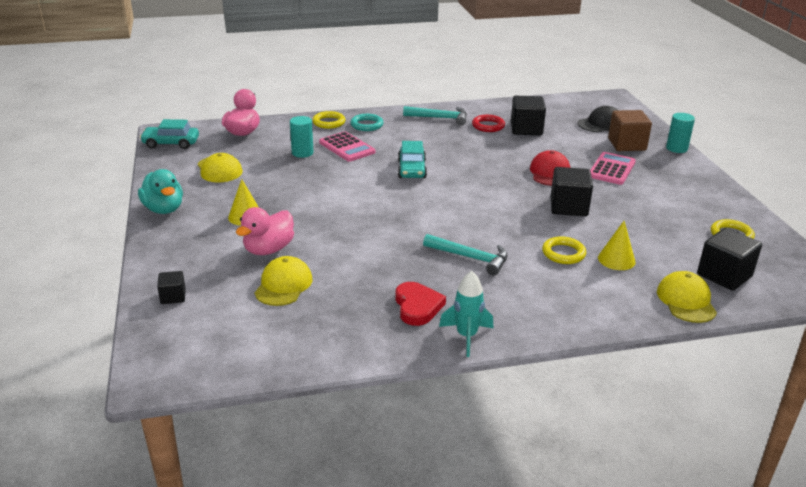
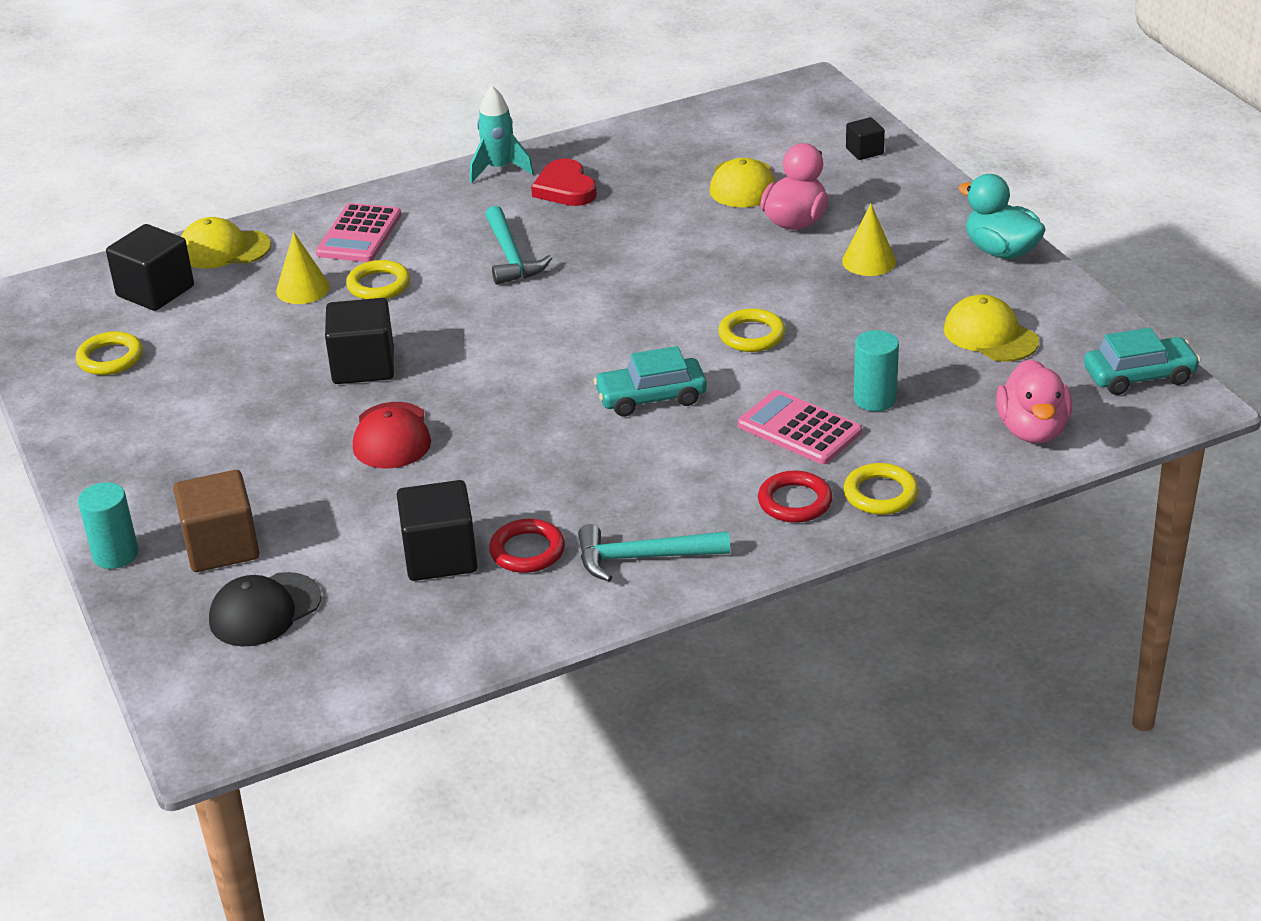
camera: 170 degrees right, 5 degrees up
(343, 188) = (751, 335): none -> yellow ring
(367, 125) = (795, 502): turquoise ring -> red ring
(412, 169) = (651, 397): turquoise car -> turquoise car turned 90 degrees counterclockwise
(471, 258) = (511, 257): turquoise hammer -> turquoise hammer turned 120 degrees counterclockwise
(611, 169) = (271, 467): pink calculator -> pink calculator (359, 234)
(686, 301) = (224, 249): yellow cap -> yellow cap turned 105 degrees clockwise

